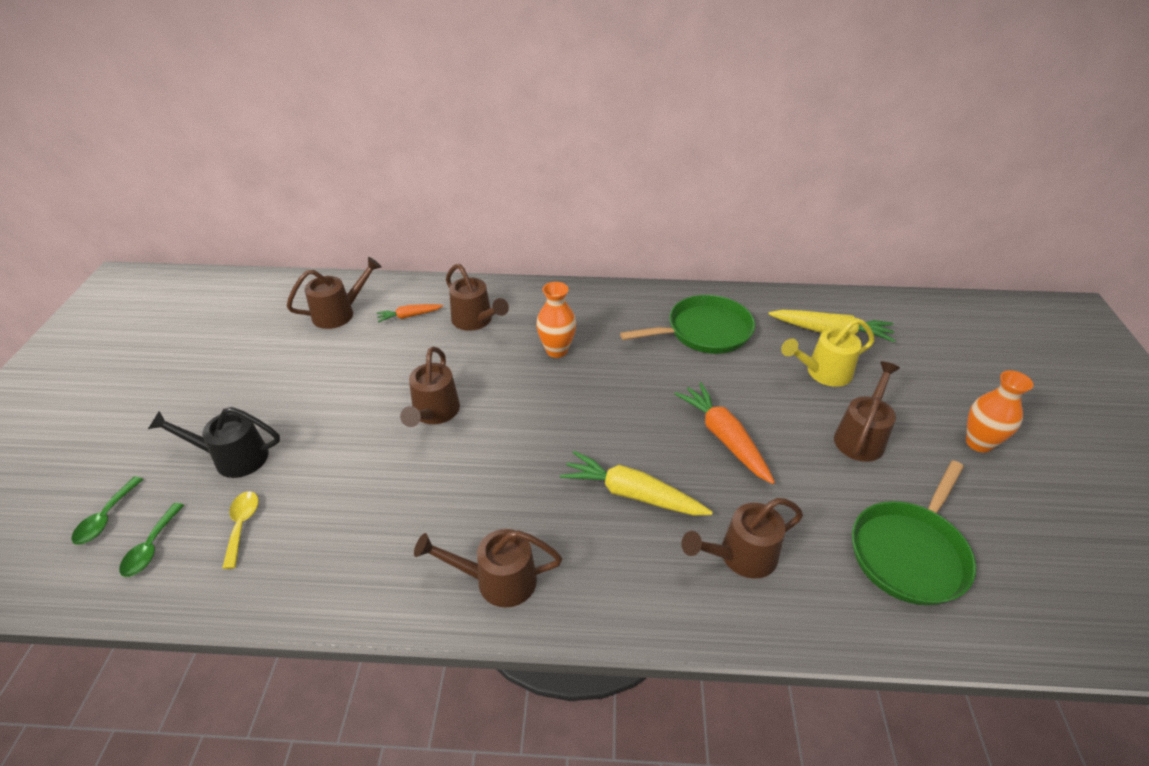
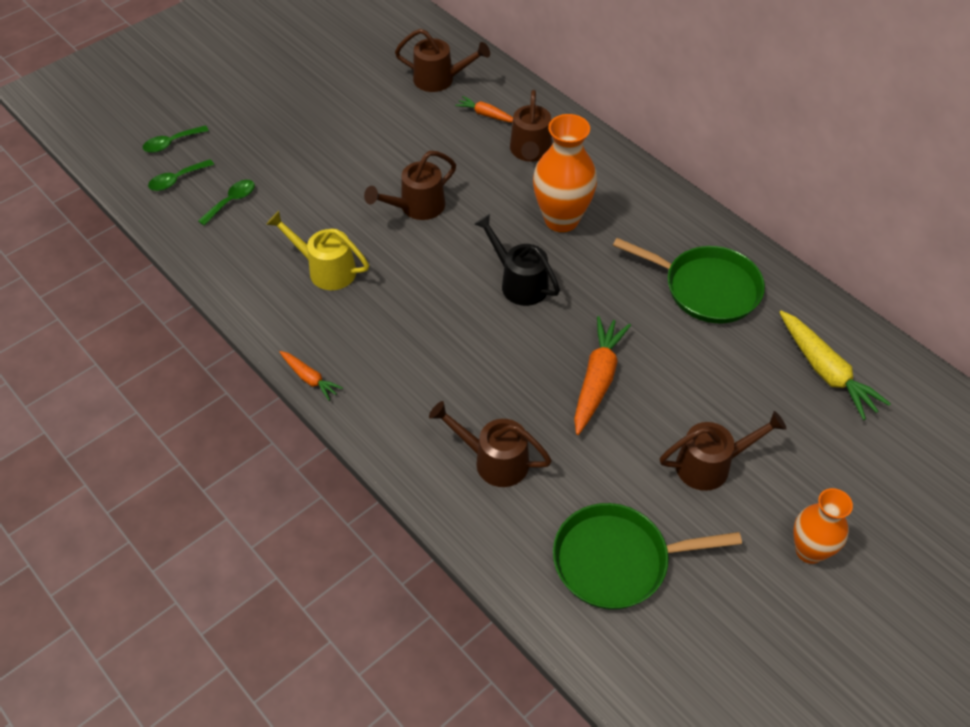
camera: 45 degrees right, 10 degrees up
(233, 457) = (267, 151): black watering can -> black watering can (519, 282)
(242, 525) = (231, 201): yellow spoon -> green spoon
(497, 580) = (329, 347): brown watering can -> none
(512, 622) = (309, 378): none -> orange carrot
(556, 350) = (561, 219): orange vase -> orange vase, size x1.52
(632, 494) = (477, 364): yellow carrot -> none
(823, 373) = (760, 396): yellow watering can -> yellow watering can (325, 269)

